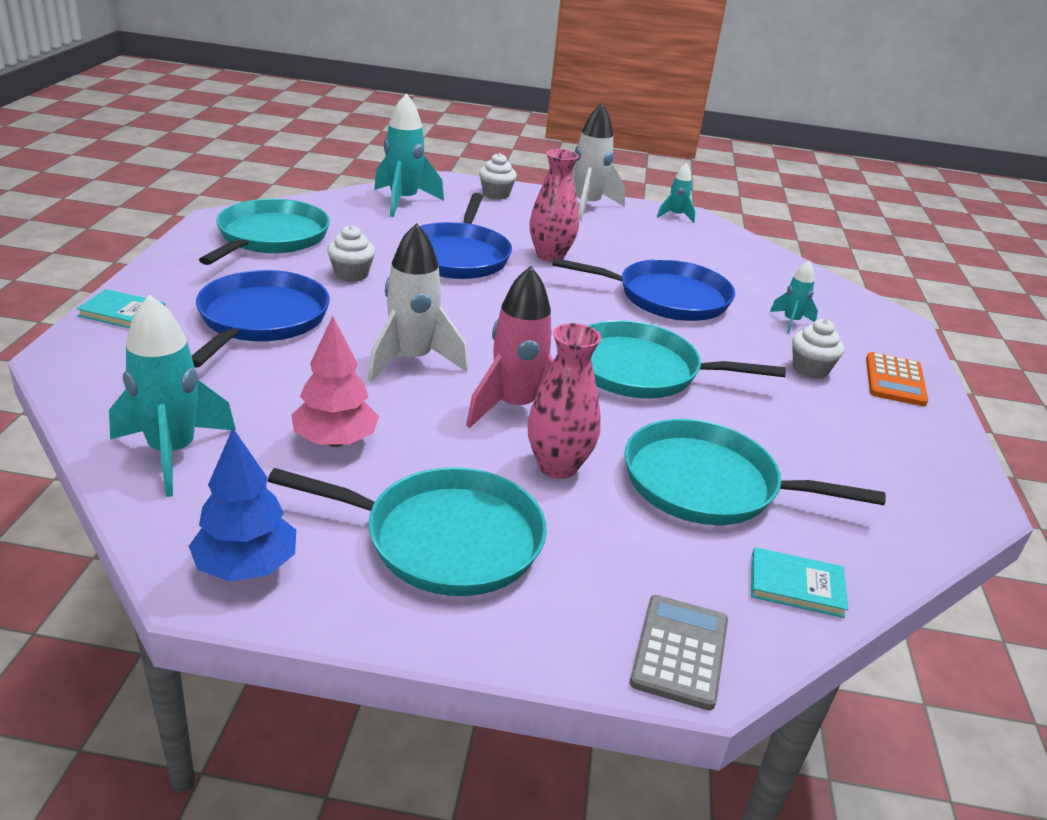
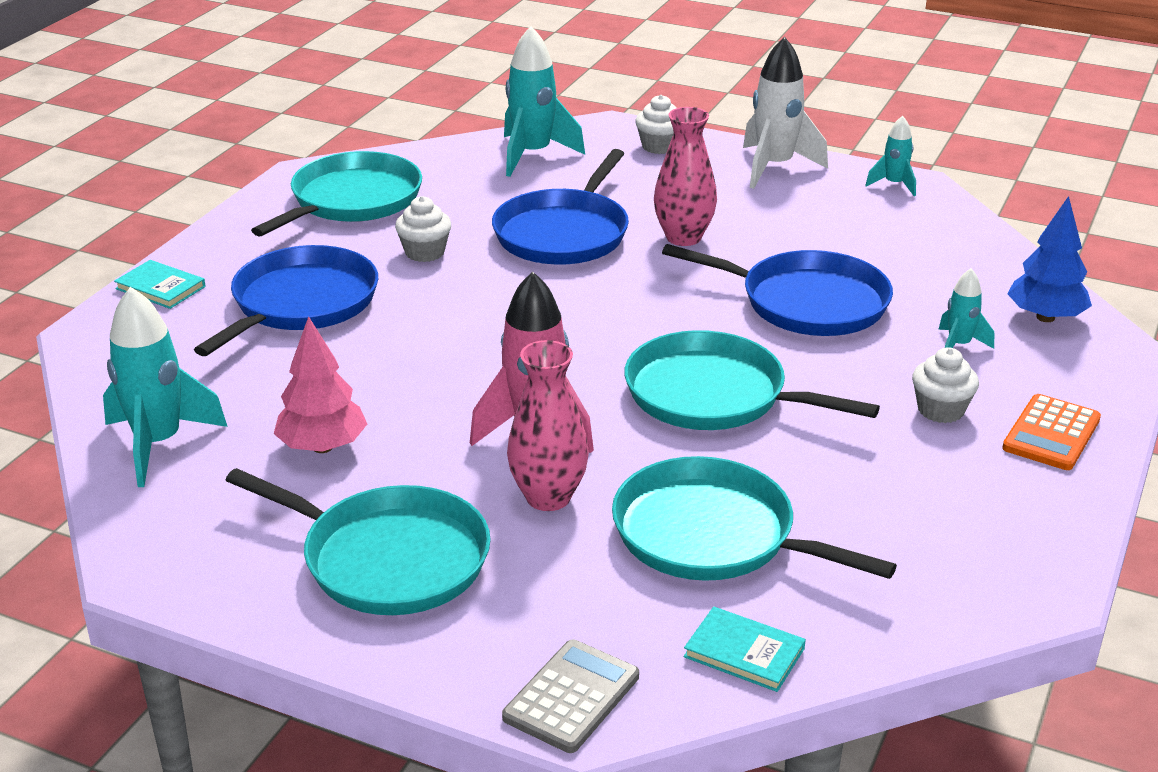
camera: 20 degrees right, 0 degrees up
(246, 567) = (187, 562): blue tree -> blue tree (1045, 317)
(412, 361) = (445, 364): white rocket -> none

